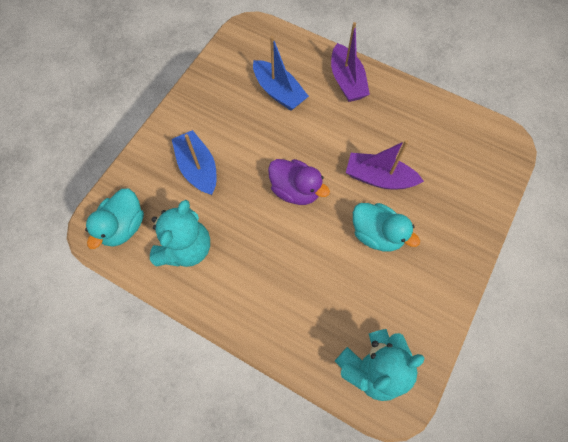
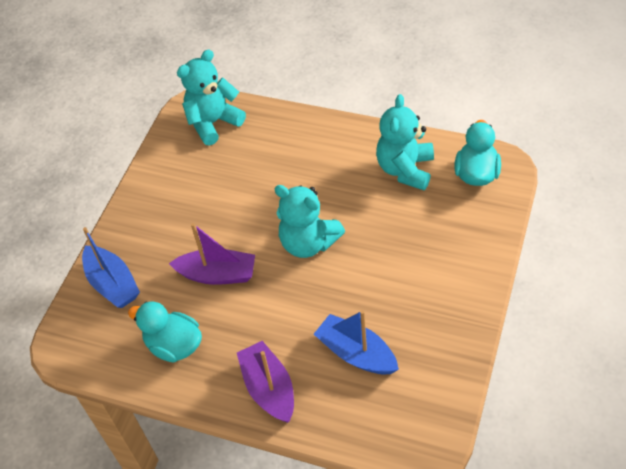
camera: 175 degrees right, 15 degrees down
(198, 168) = (423, 242): blue boat -> blue boat (113, 284)
(295, 190) = (308, 243): purple duck -> turquoise teddy bear
(376, 234) = (216, 220): turquoise duck -> turquoise duck (174, 345)

